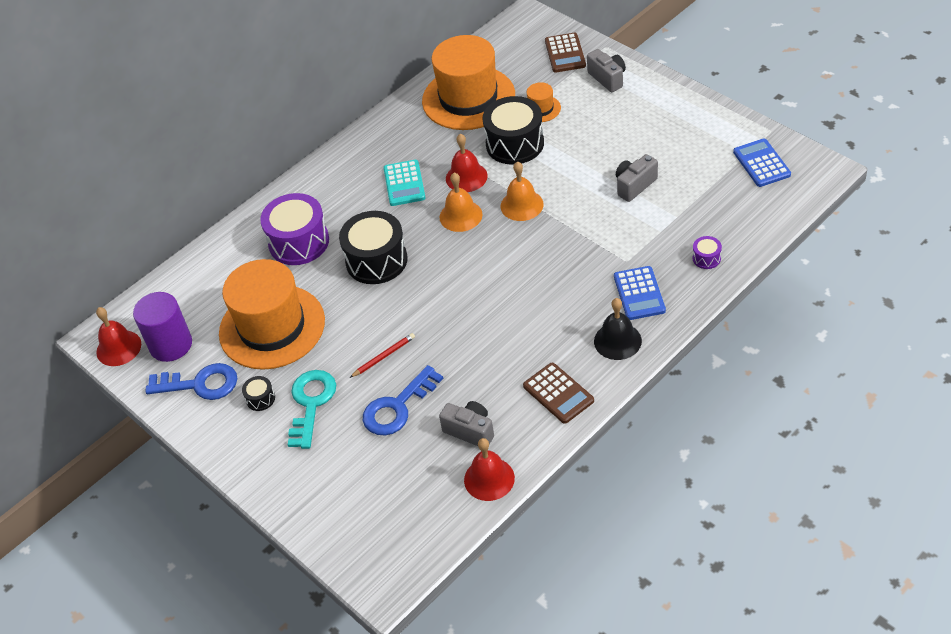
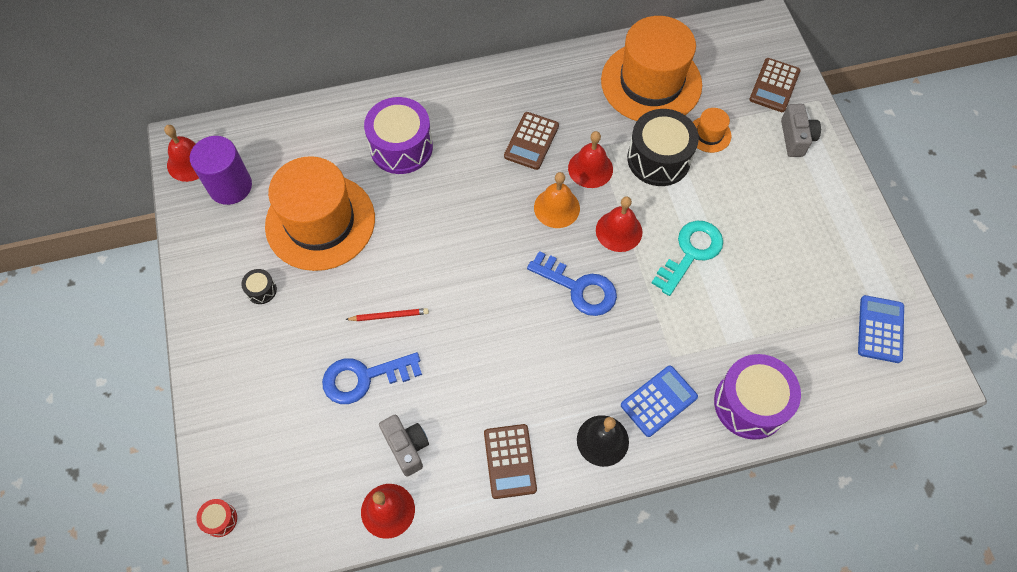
camera: 25 degrees right, 15 degrees up
(200, 384) = (225, 242): blue key -> blue key (578, 288)
(311, 403) = (297, 324): turquoise key -> turquoise key (691, 253)
(357, 565) = (220, 519): none -> red drum
(376, 260) = (452, 209): black drum -> none
(404, 183) = (531, 141): turquoise calculator -> brown calculator
(522, 205) = (619, 231): orange bell -> red bell
(634, 185) = (738, 276): grey camera -> none
(639, 293) = (659, 401): blue calculator -> blue calculator turned 150 degrees counterclockwise
(706, 258) = (750, 404): purple drum -> purple drum, size x2.28

